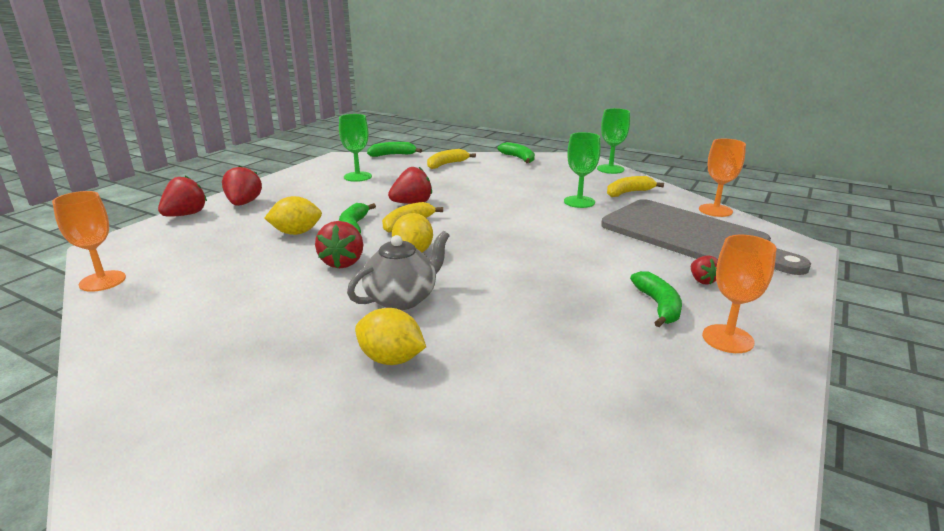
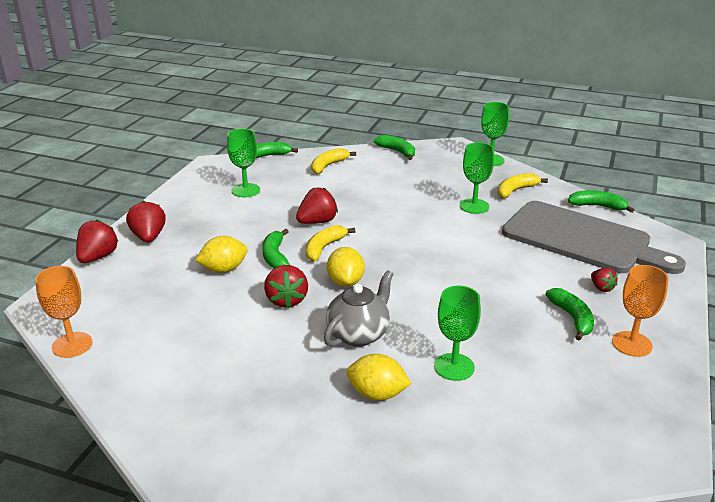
camera: 10 degrees left, 5 degrees up
(496, 341) = (454, 367): none -> green goblet
(715, 210) = (597, 206): orange goblet -> green banana

